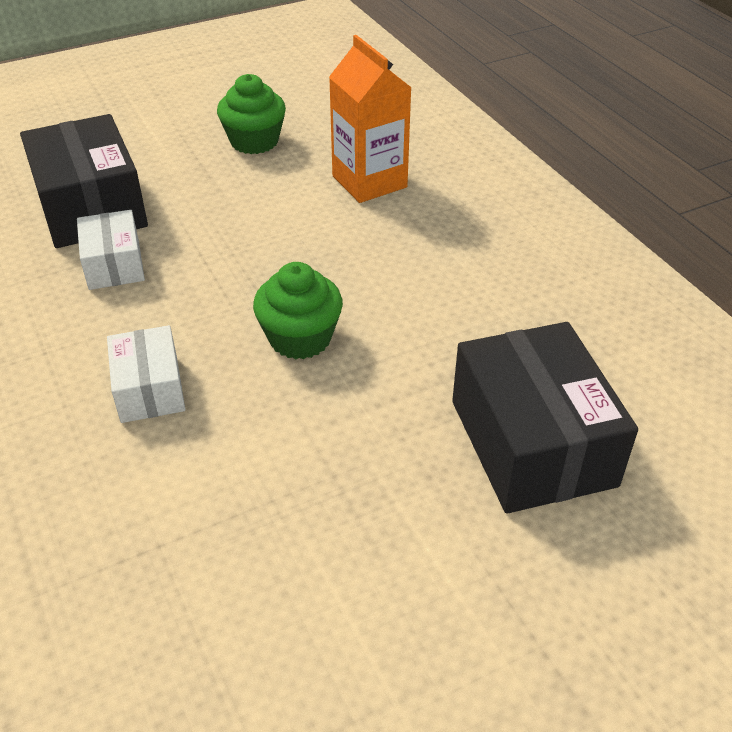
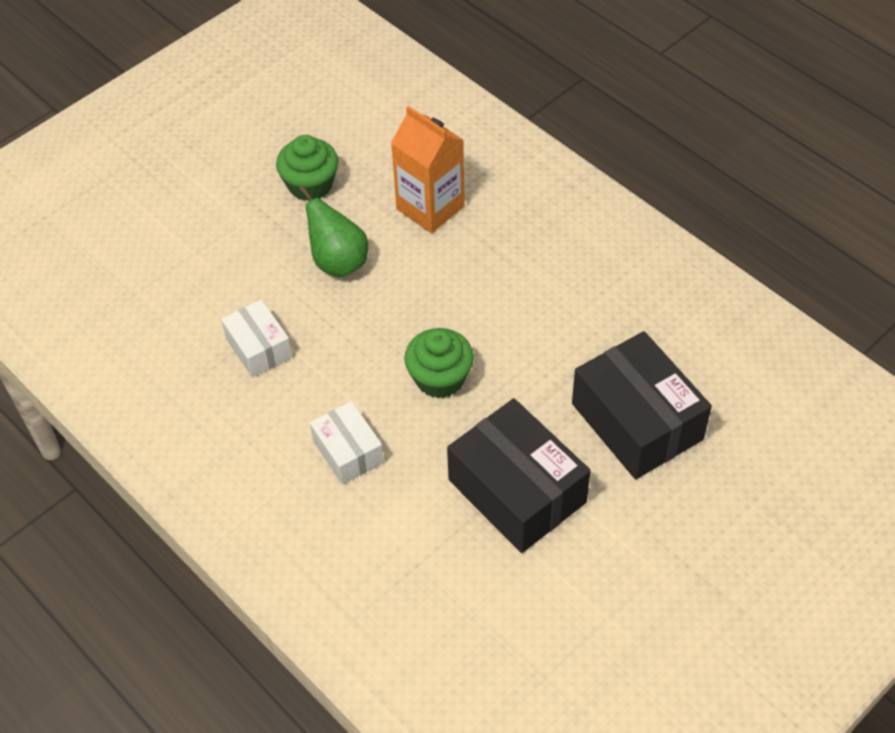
camera: 15 degrees left, 10 degrees up
(90, 207) = (205, 293): black box -> black box (517, 491)
(246, 208) = (338, 262): none -> green pear

